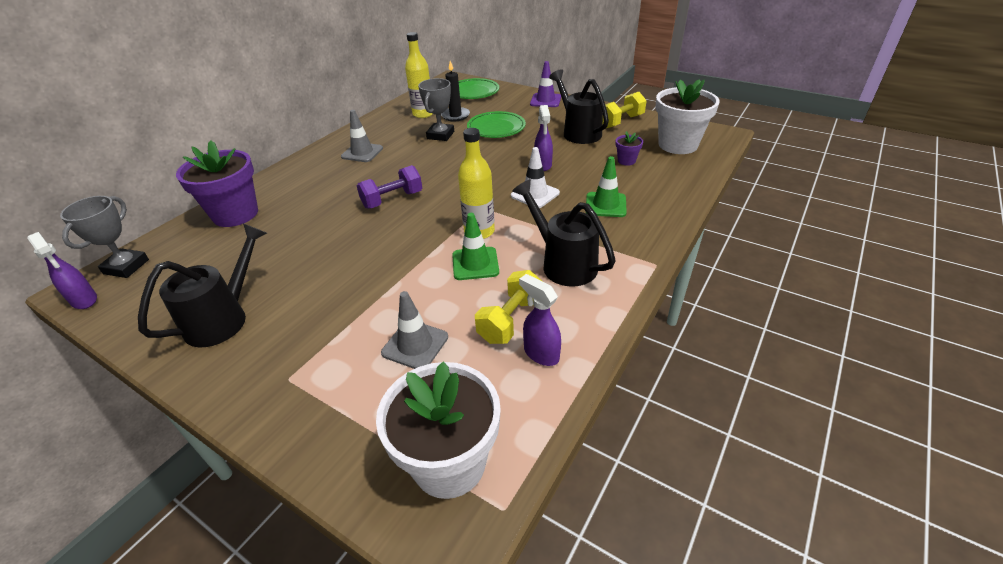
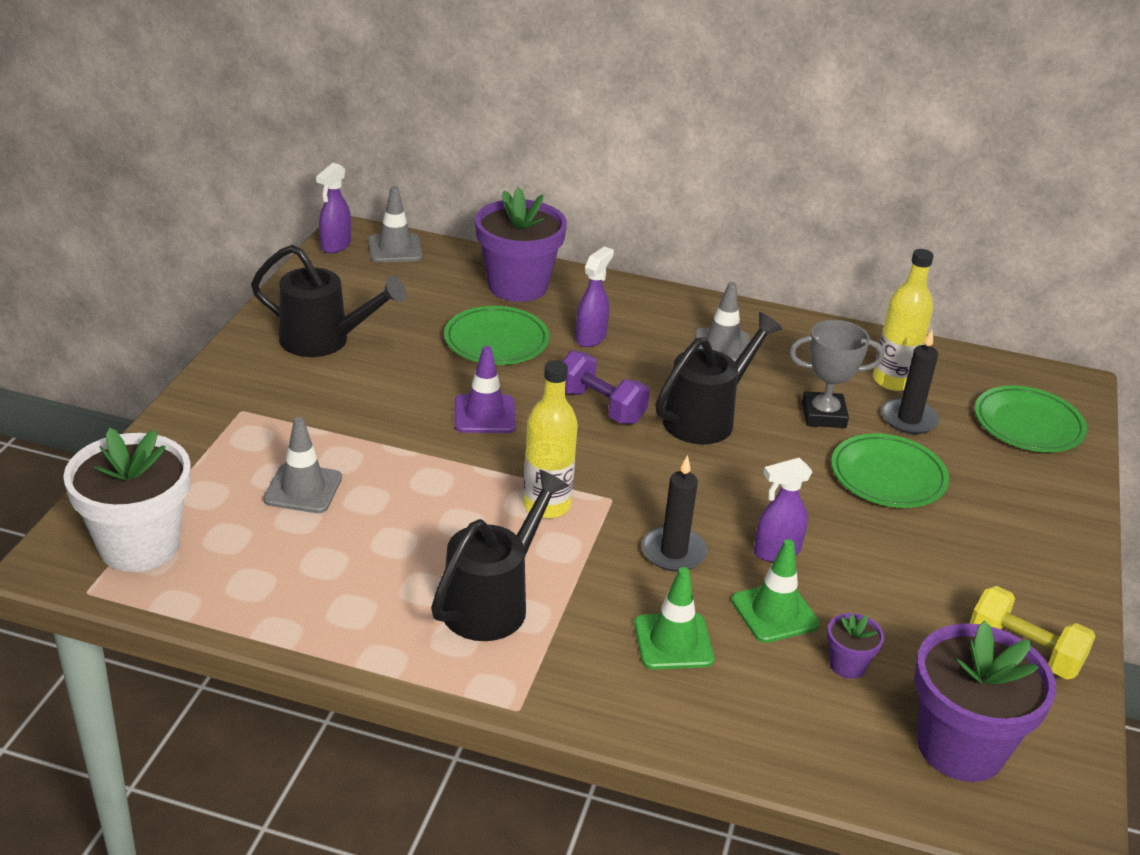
camera: 70 degrees right, 5 degrees down
(126, 267) = (395, 249): grey trophy -> grey traffic cone
(294, 231) = (496, 341): none -> green plate
(475, 264) = (469, 513): green traffic cone -> green traffic cone (774, 612)
(511, 320) = (359, 562): yellow dumbbell -> none
(535, 194) = (673, 552): white traffic cone -> black candle
(540, 353) = (302, 596): purple spray bottle -> purple spray bottle (591, 337)
(545, 100) = (1055, 528): purple traffic cone -> purple traffic cone (484, 414)
(578, 132) = (935, 589): black watering can -> black watering can (706, 418)
(678, 145) = (960, 747): white flower pot -> purple flower pot

